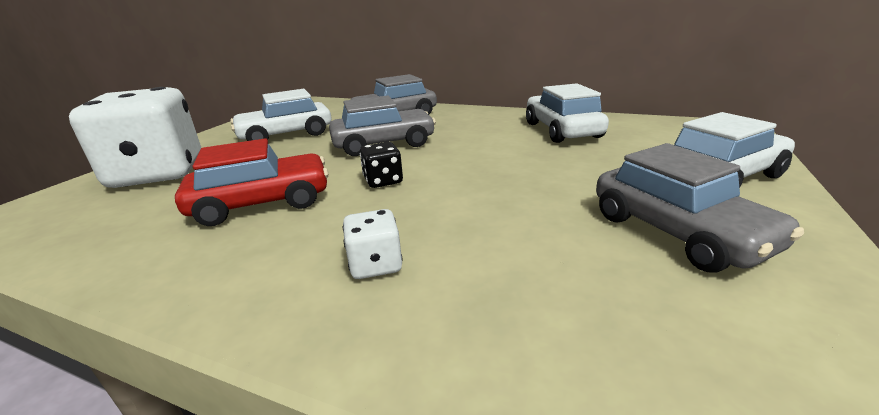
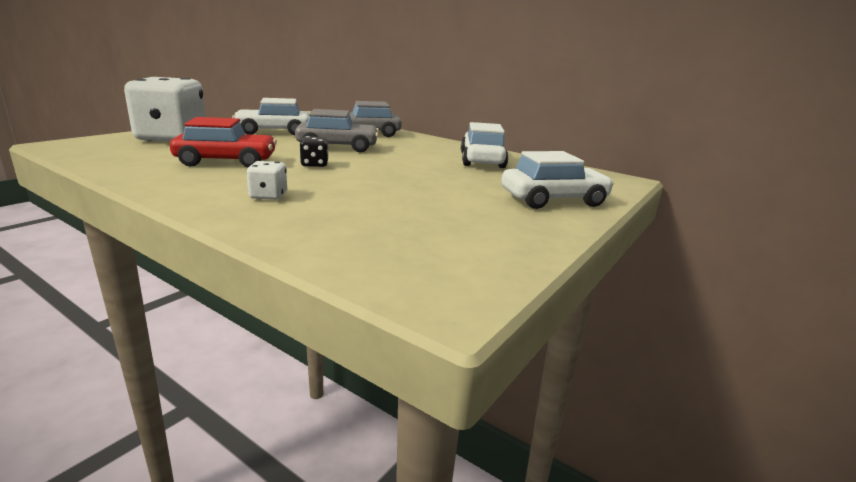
camera: 10 degrees right, 5 degrees down
(677, 232) = (472, 215): grey car -> none

